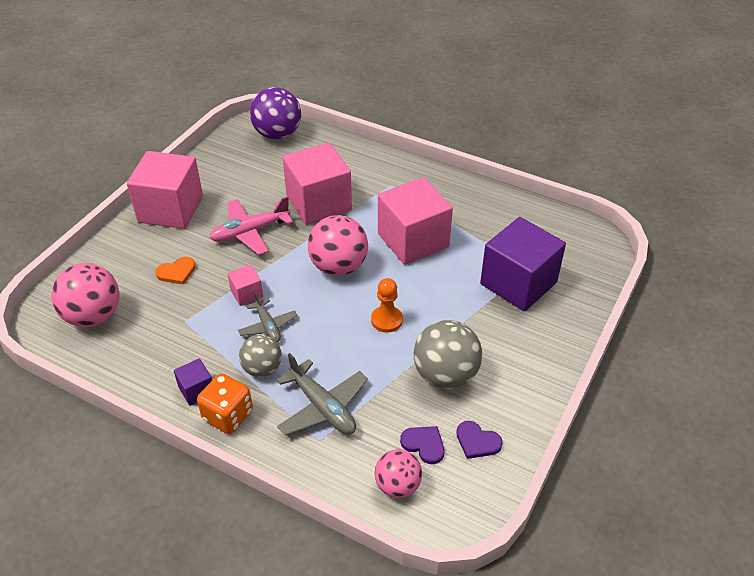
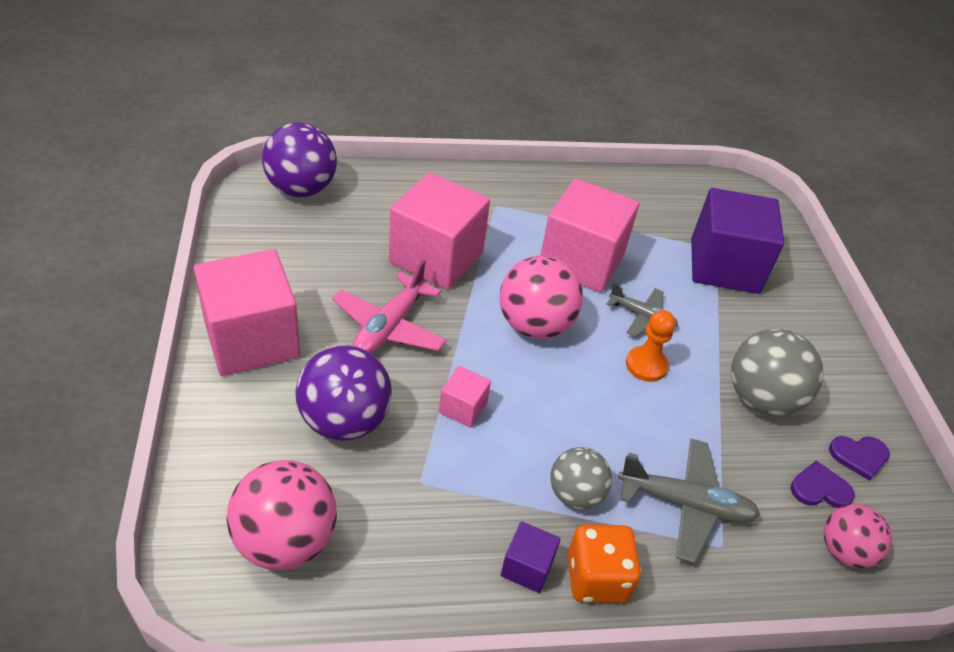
camera: 40 degrees left, 0 degrees up
(177, 272) = (344, 421): orange heart -> purple ball
(268, 326) = (528, 437): grey plane -> grey plane (642, 316)

